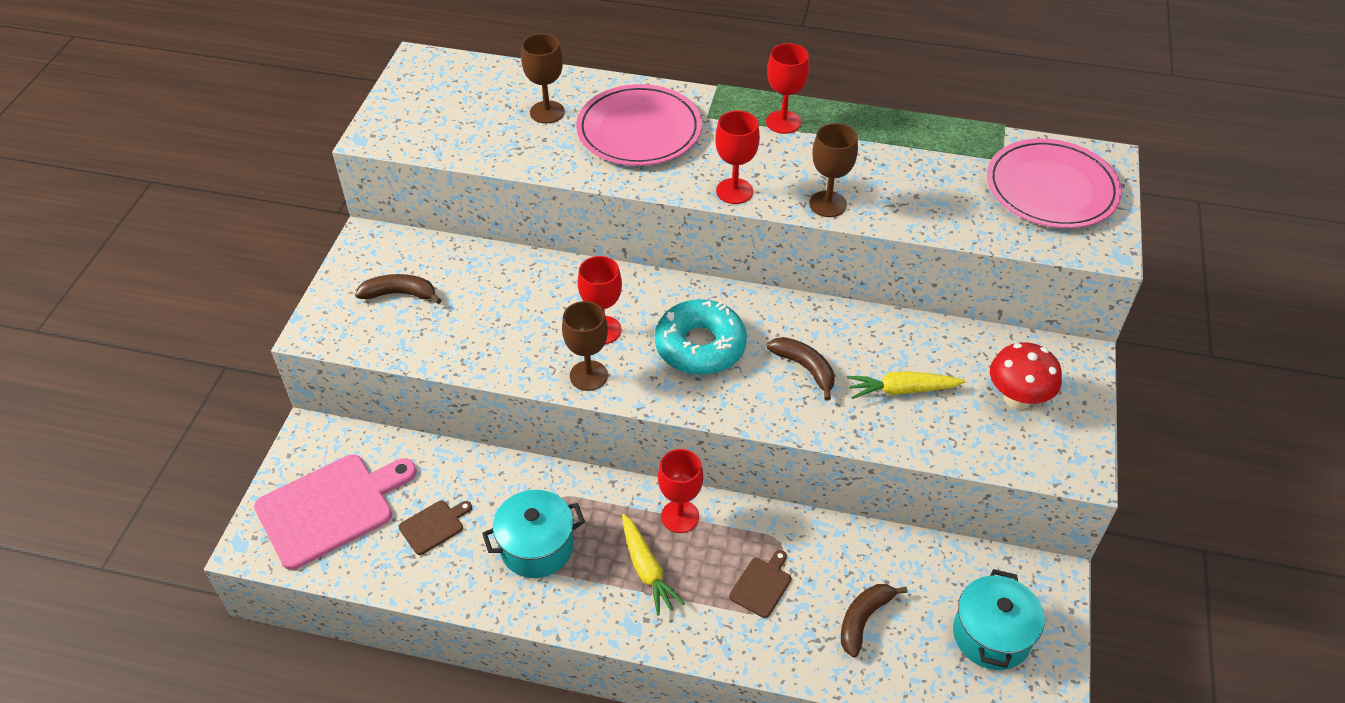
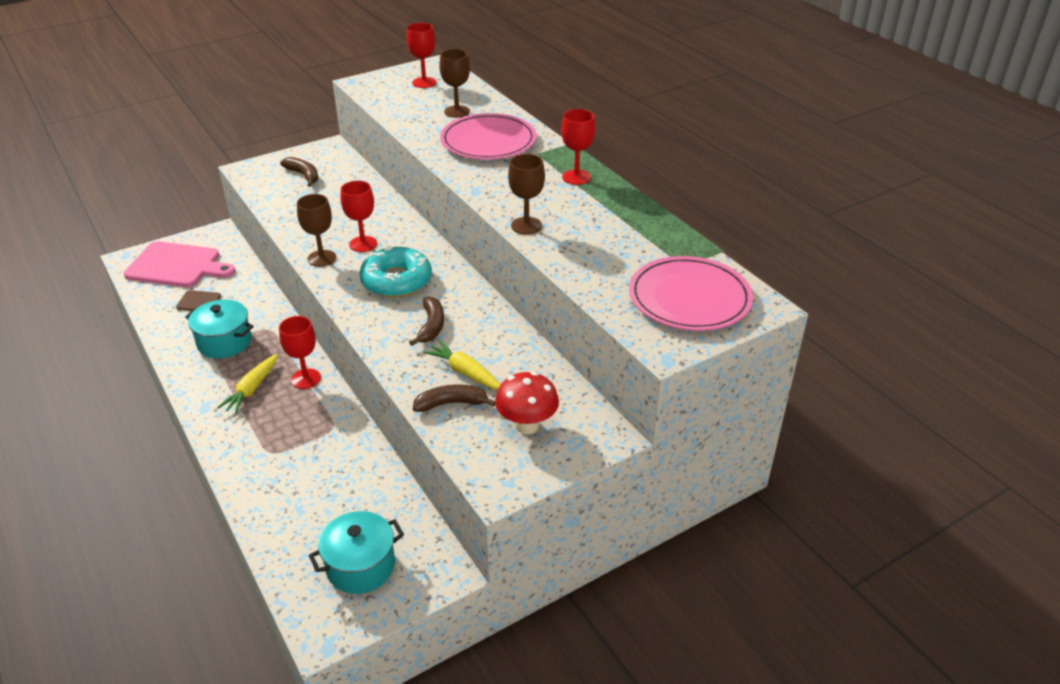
camera: 45 degrees right, 10 degrees down
(734, 191) = (485, 192): red goblet -> red goblet (424, 82)
(762, 585) = (289, 439): brown cutting board -> none
(863, 620) = (309, 498): brown banana -> brown banana (451, 404)

